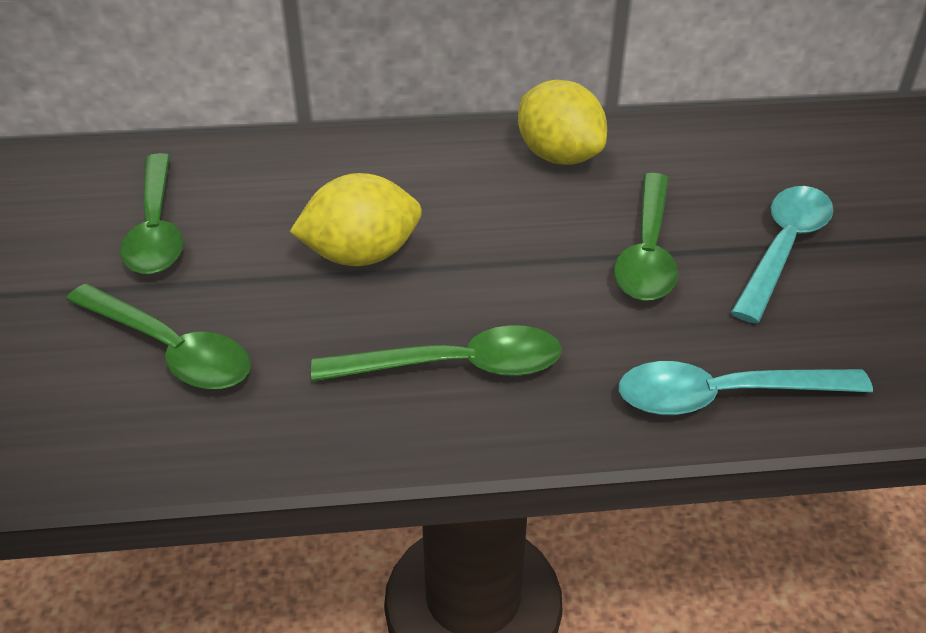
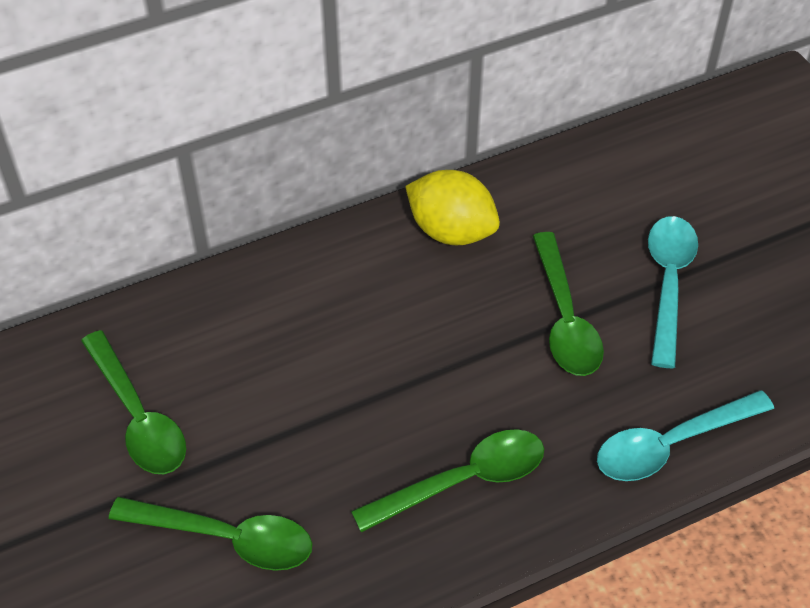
camera: 20 degrees left, 10 degrees up
(361, 256) = (334, 392): yellow lemon -> none

